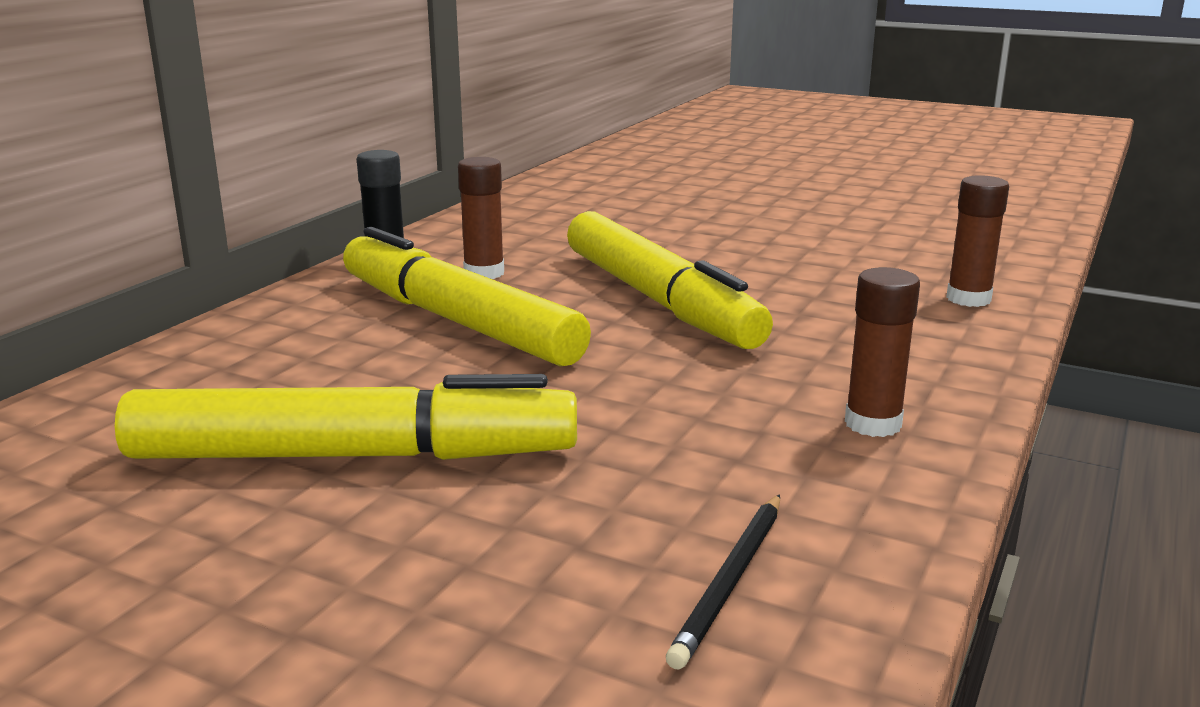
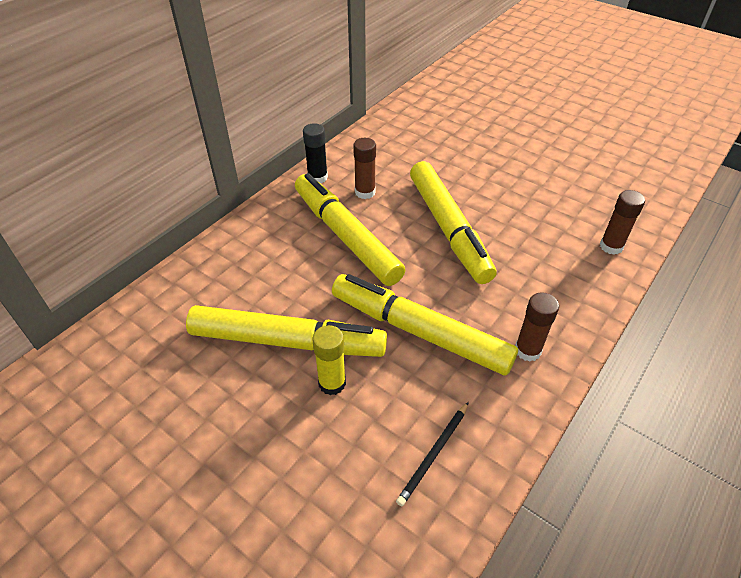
camera: 10 degrees right, 25 degrees up
(466, 502) = (332, 383): none -> yellow glue stick
(644, 420) = (420, 332): none -> yellow marker

